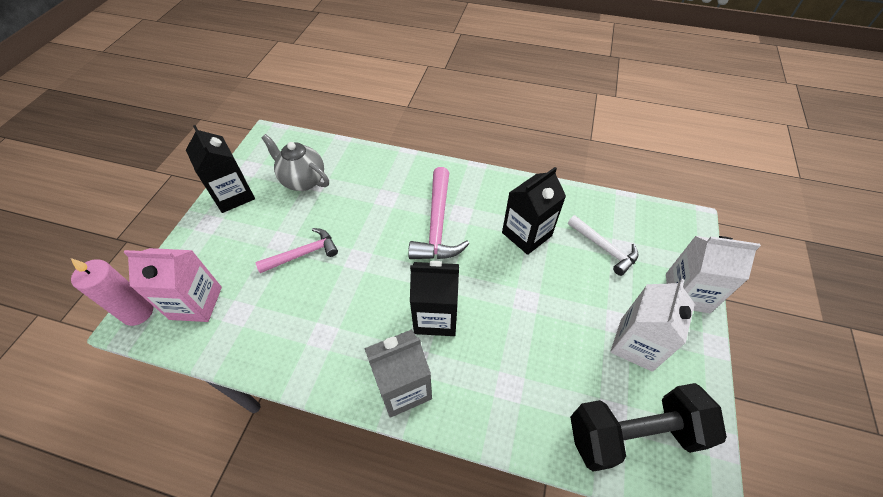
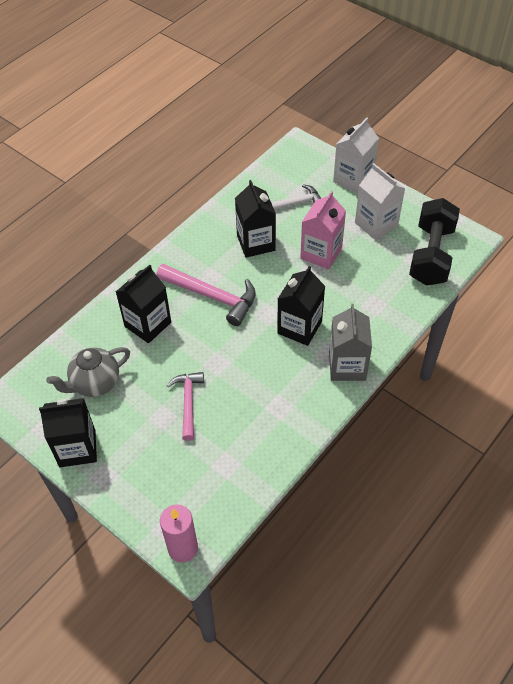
camera: 65 degrees left, 0 degrees up
(196, 303) = (197, 497): pink carton -> pink carton (321, 253)
(381, 190) = (148, 324): none -> black carton

